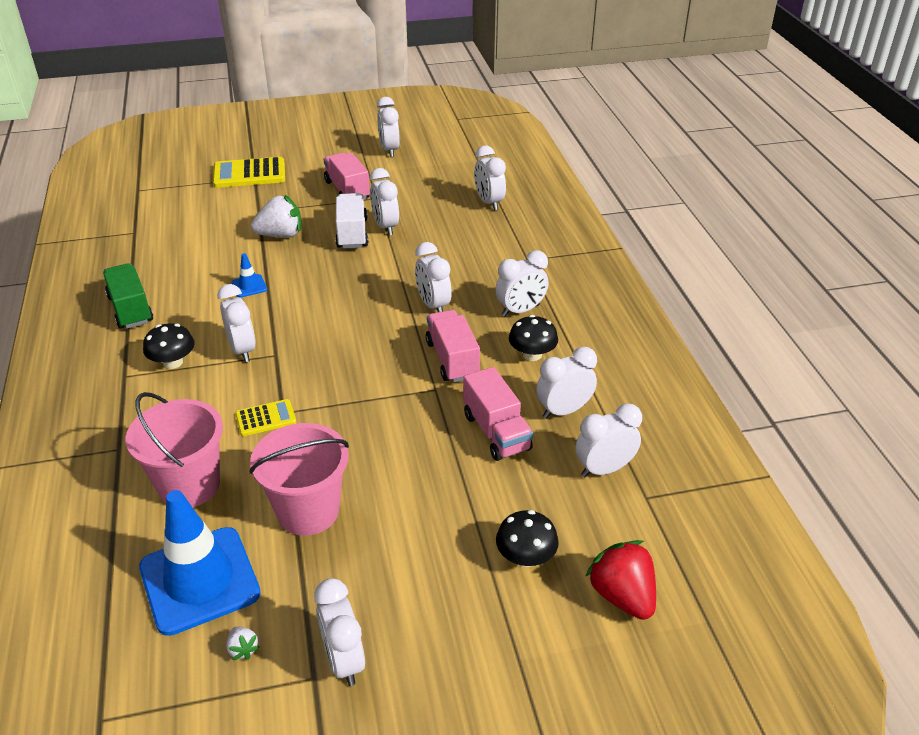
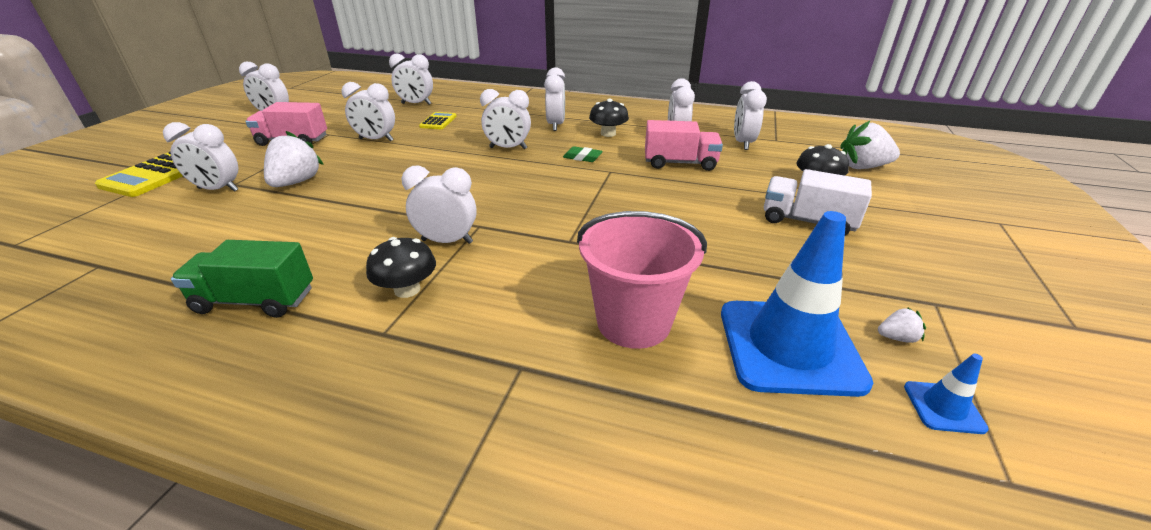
camera: 60 degrees left, 5 degrees down
(249, 286) = (348, 215): blue traffic cone -> blue traffic cone (943, 407)
(266, 418) = (569, 251): yellow calculator -> yellow calculator (438, 121)
(308, 511) = (719, 258): pink bucket -> none
(344, 660) = (914, 283): white clock -> white clock (218, 189)
(352, 233) = (359, 153): white truck -> white truck (807, 221)
(452, 359) = (582, 157): pink truck -> green eraser
(622, 596) = (862, 167): red strawberry -> white strawberry

